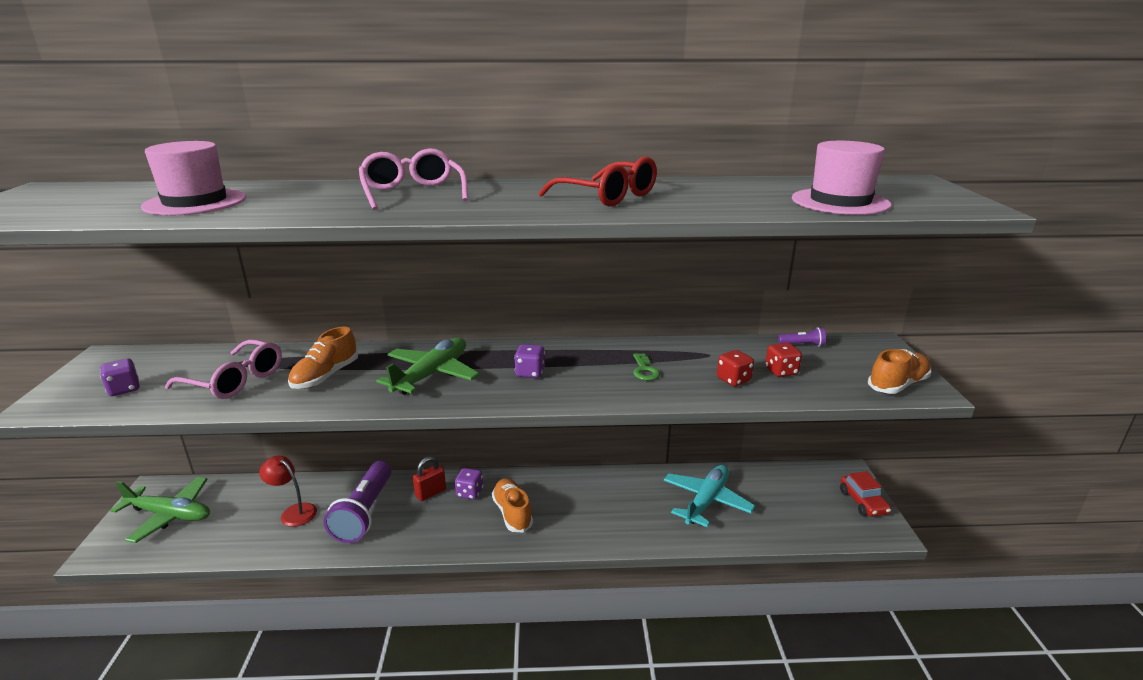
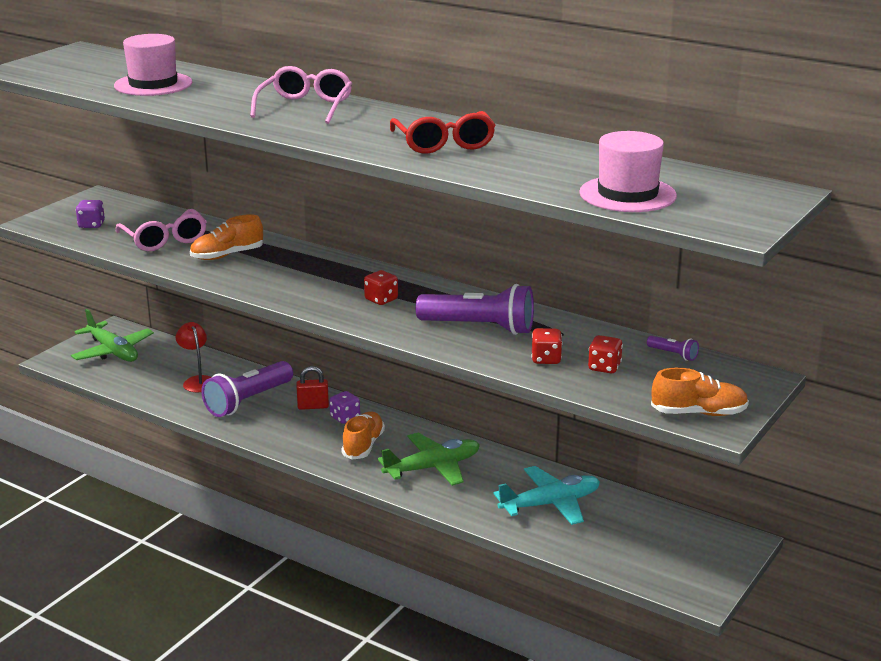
camera: 35 degrees right, 0 degrees up
(432, 374) = (304, 277): green plane -> green plane (433, 467)
(530, 373) = (381, 300): purple dice -> red dice
(644, 370) = (480, 327): green key -> purple flashlight
(863, 502) = (715, 567): red car -> none

